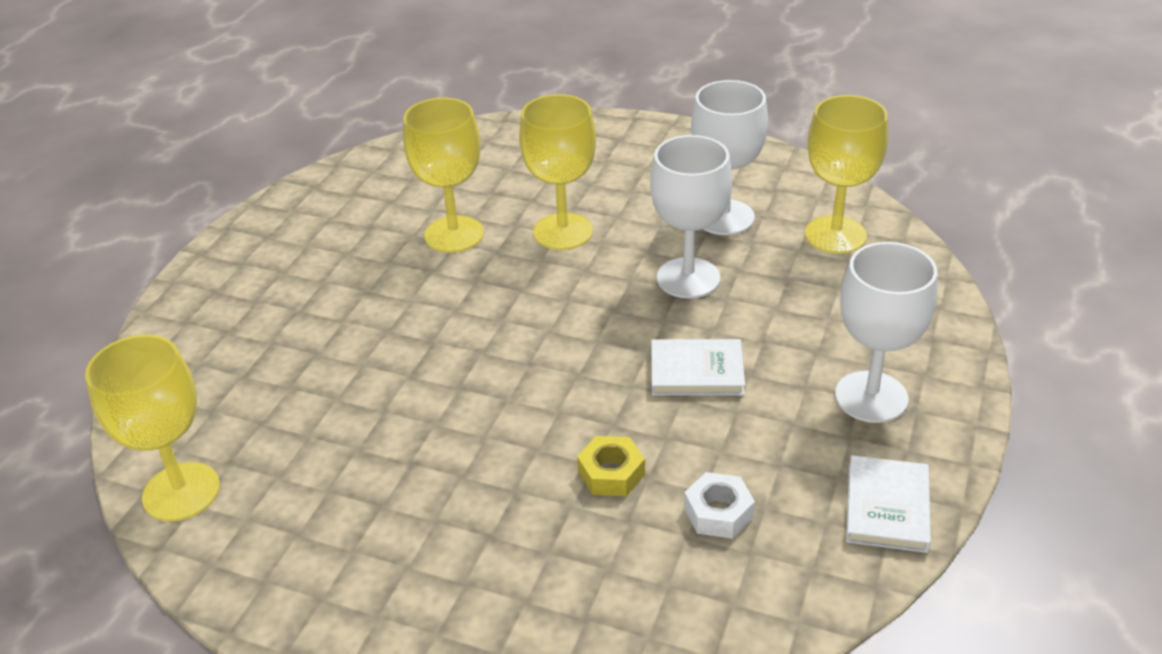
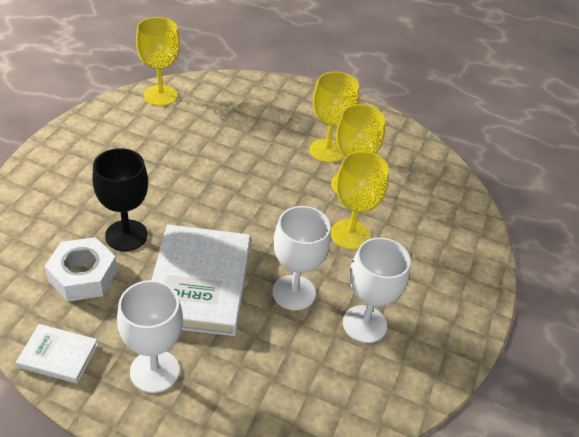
camera: 85 degrees right, 5 degrees up
(611, 473) = (126, 235): yellow nut -> black goblet
(696, 371) = (199, 283): white book -> white book, size x2.05
(718, 512) = (83, 276): white nut -> white nut, size x1.72
(835, 235) = (339, 391): yellow goblet -> yellow goblet (327, 151)

